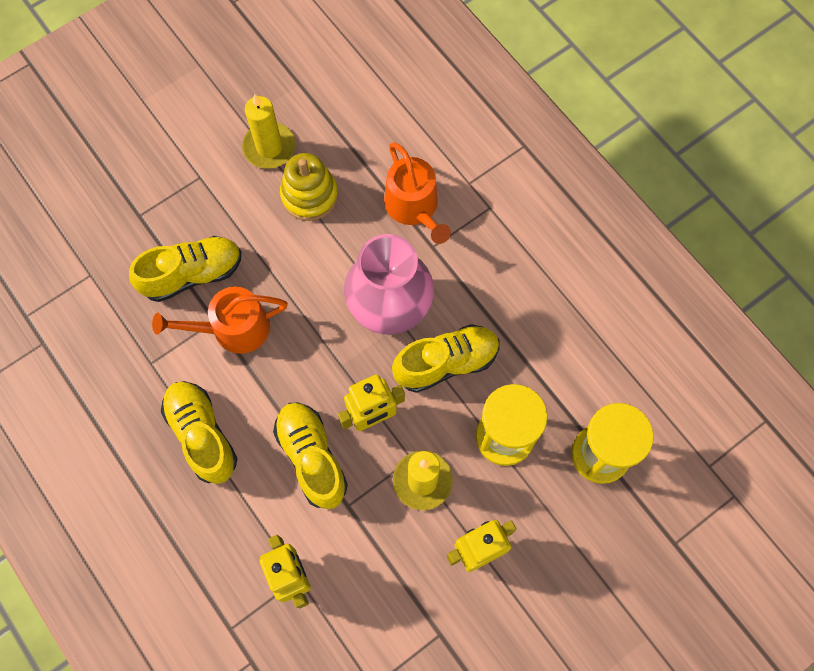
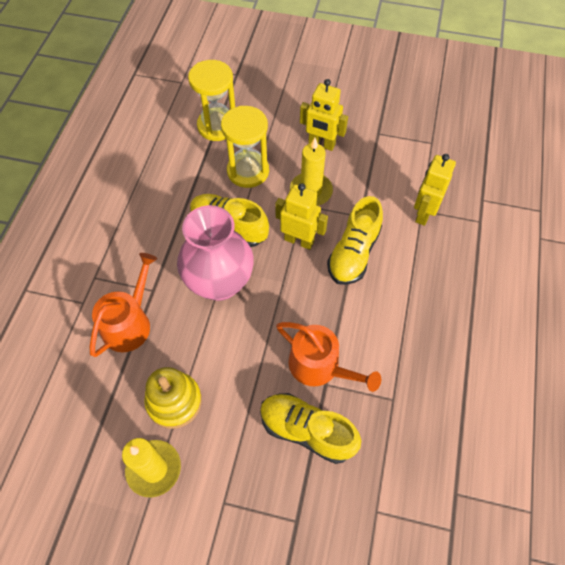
camera: 130 degrees left, 10 degrees down
(202, 435) = (403, 324): yellow shoe -> none

